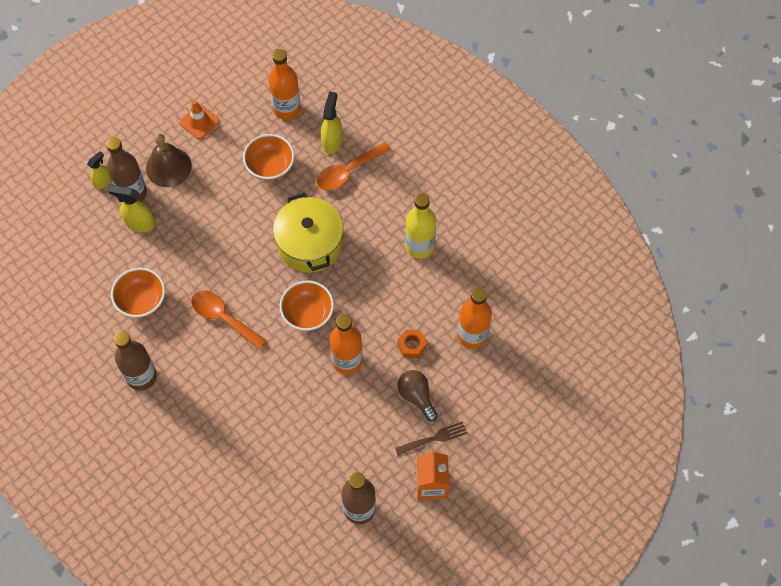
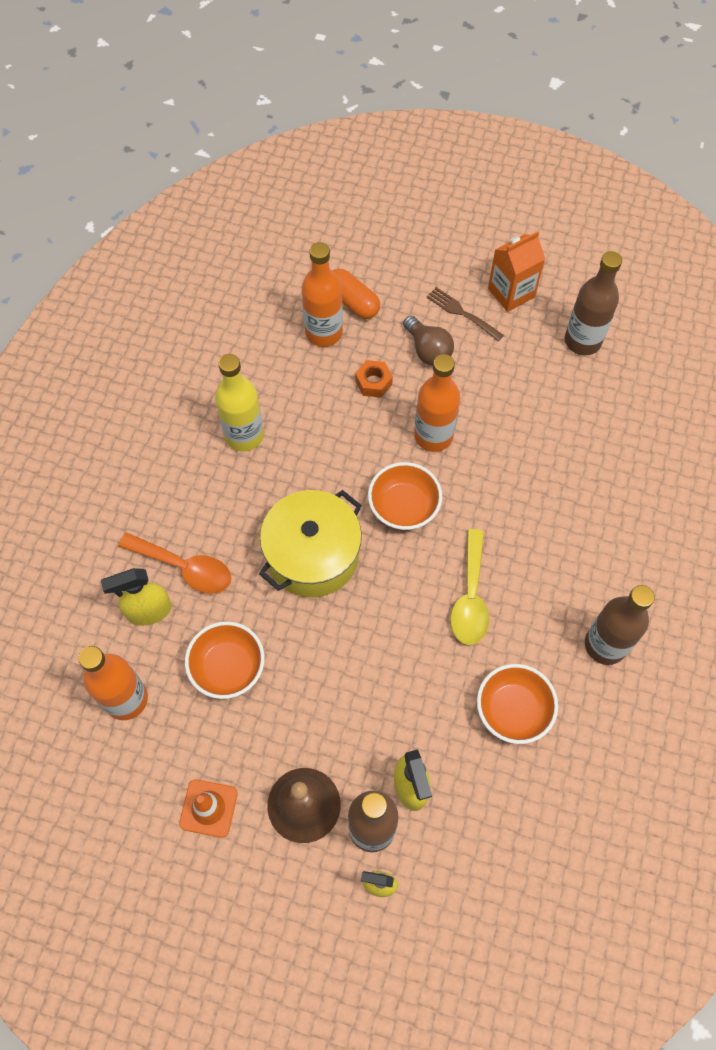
camera: 120 degrees left, 0 degrees up
(223, 318) = (470, 597): orange spoon -> yellow spoon
(416, 396) = (428, 350): brown light bulb -> brown light bulb turned 60 degrees counterclockwise
(487, 369) = (353, 302): none -> orange capsule

